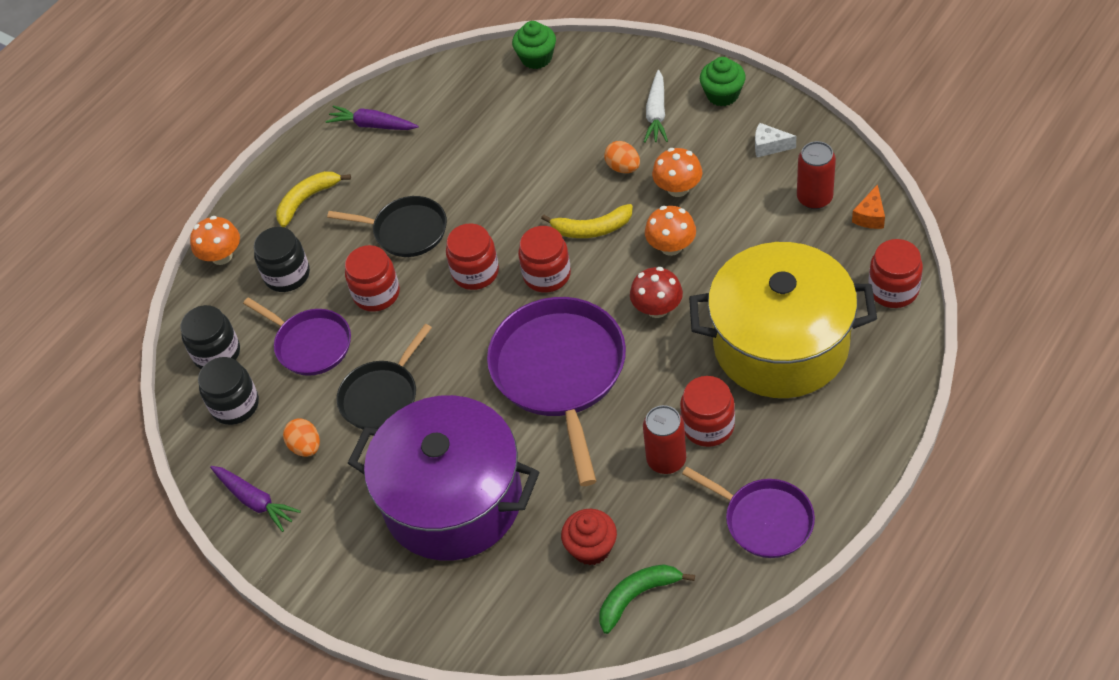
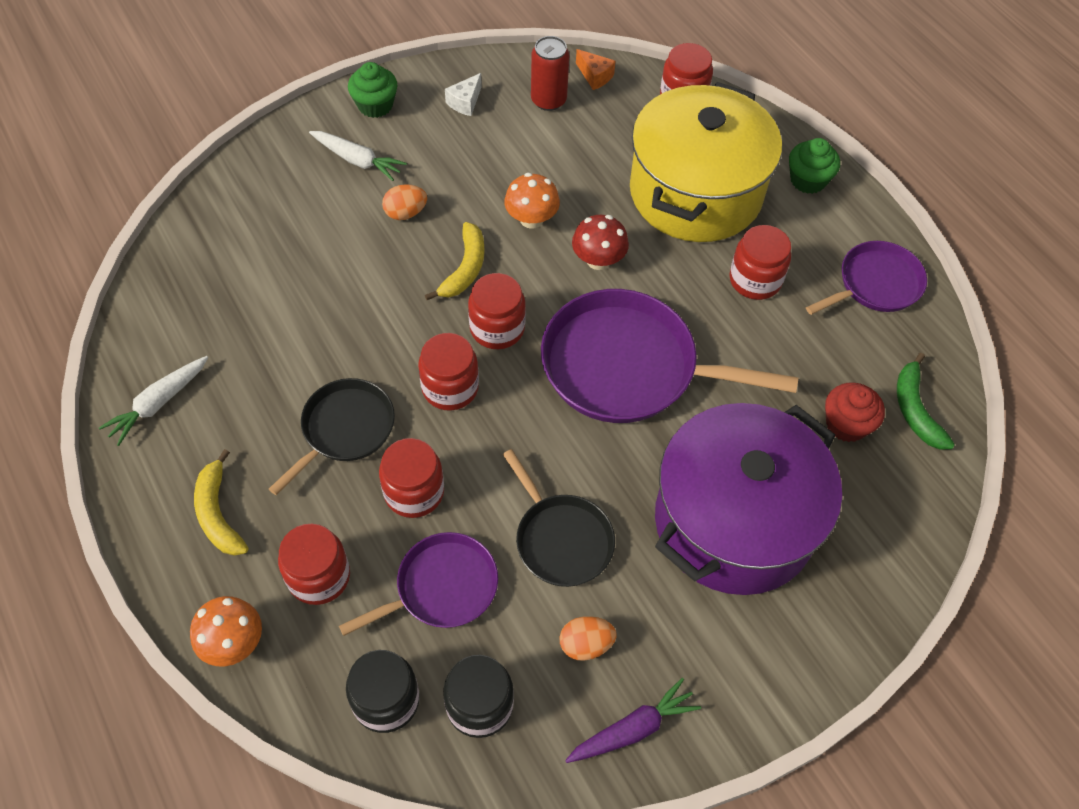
camera: 75 degrees left, 5 degrees up
(287, 275) = (319, 576): black jar -> red jar
(373, 125) = (159, 403): purple carrot -> white carrot
(536, 58) = (196, 219): green cupcake -> green cupcake (808, 180)
(666, 460) = (776, 326): red can -> none
(678, 188) = (464, 184): orange mushroom -> none

